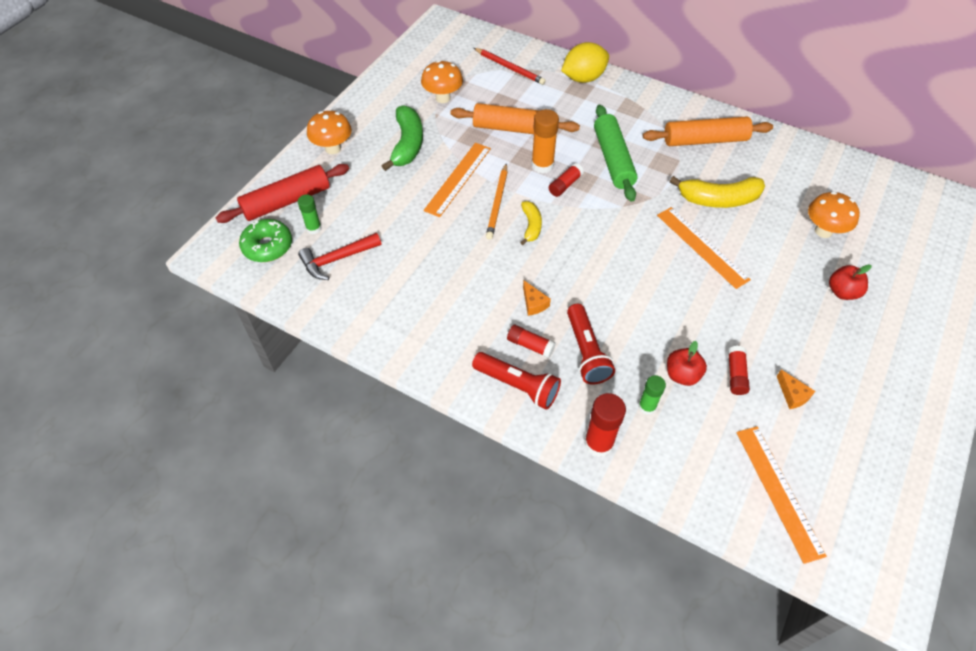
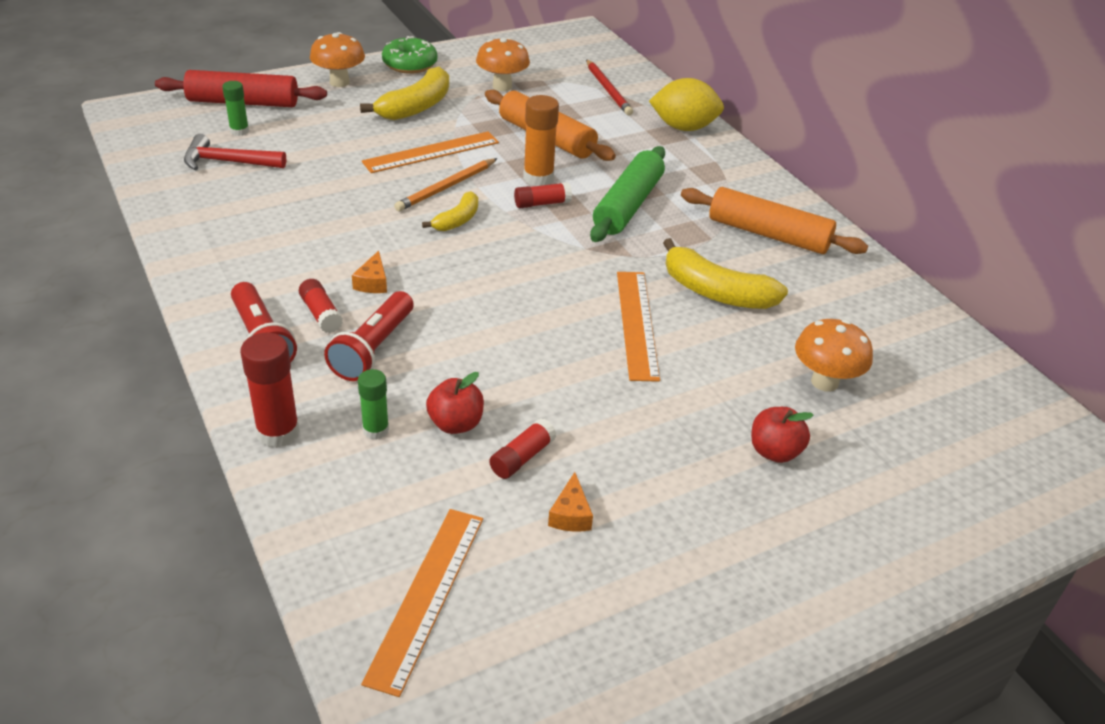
camera: 30 degrees right, 15 degrees down
(267, 246) = (180, 126): green donut -> green donut (410, 64)
(407, 144) = (416, 107): green banana -> yellow banana

